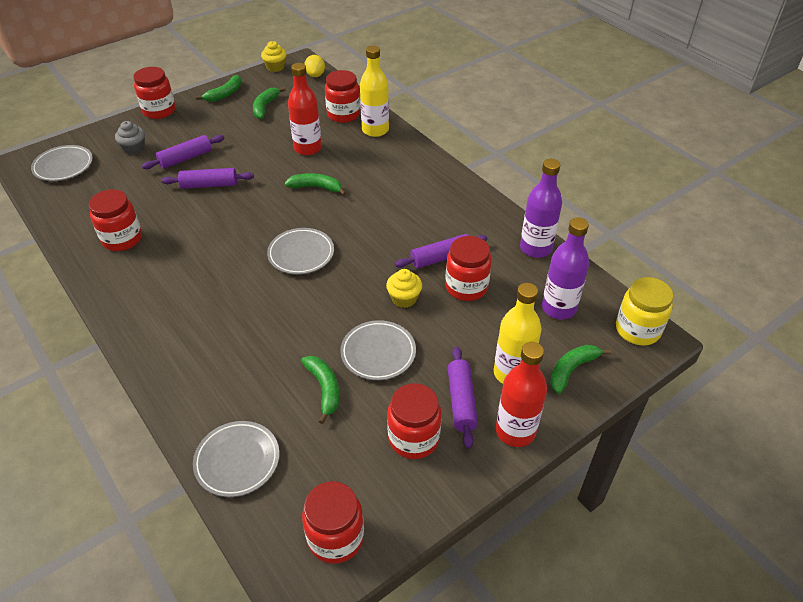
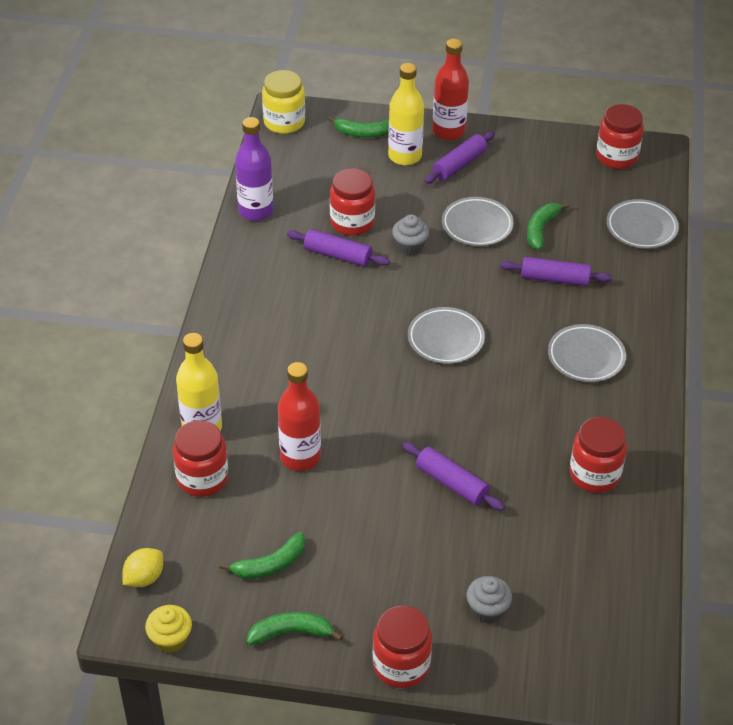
camera: 135 degrees left, 0 degrees up
(63, 166) = (591, 642): grey plate -> grey plate (586, 357)
(185, 158) = (442, 545): purple rolling pin -> purple rolling pin (554, 279)
(316, 187) = (351, 399): green banana -> none
(404, 298) = (410, 246): yellow cupcake -> grey cupcake
(413, 438) = (515, 167): red jar -> none
(558, 308) = (311, 166): purple bottle -> none

